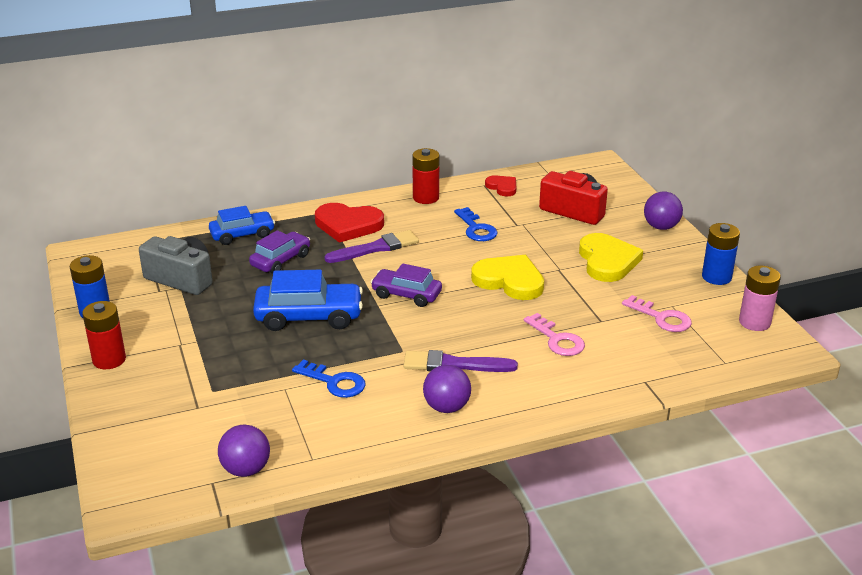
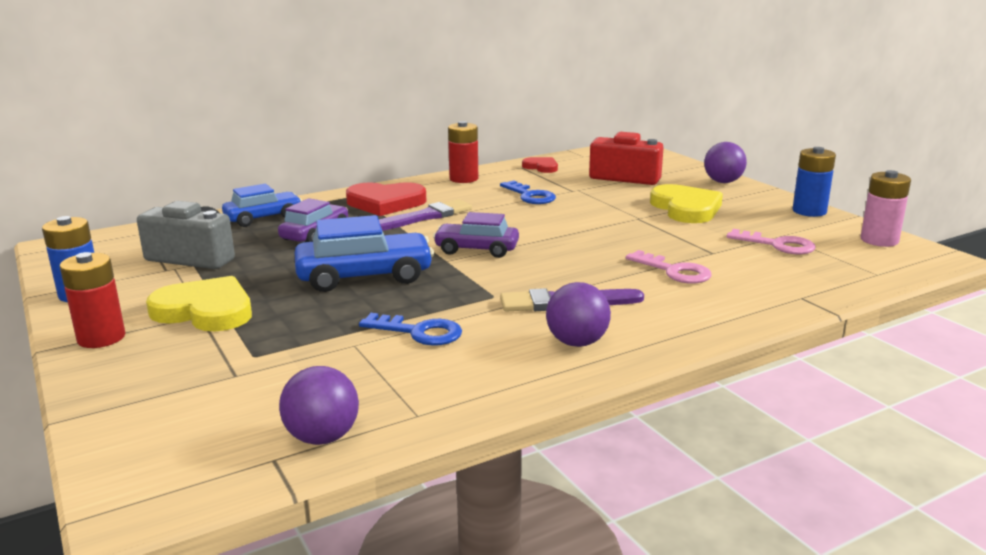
camera: 10 degrees left, 10 degrees down
(509, 281) = (589, 230): yellow heart -> yellow heart (205, 310)

